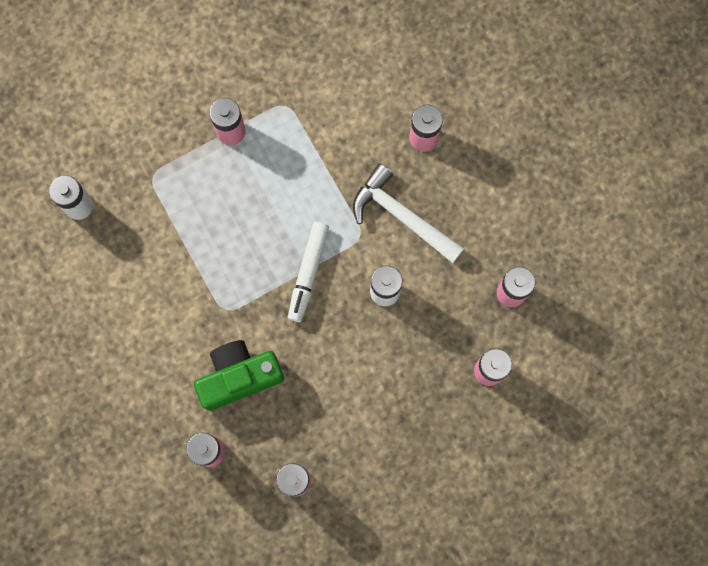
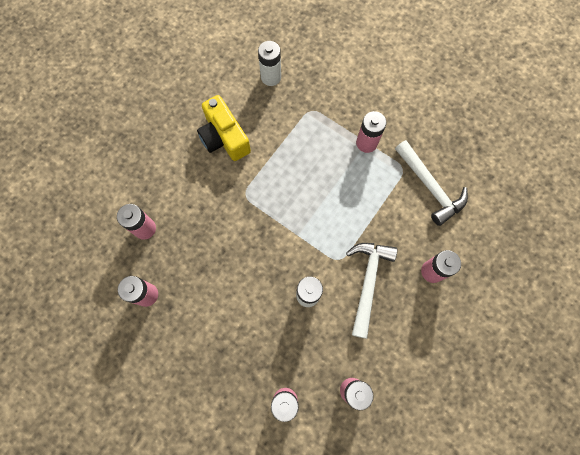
camera: 65 degrees right, 5 degrees down
(135, 302) = (224, 137): none -> yellow camera
(239, 377) = (203, 224): green camera -> none
(308, 273) = (295, 236): white marker -> none
(323, 86) = (430, 187): none -> white hammer

